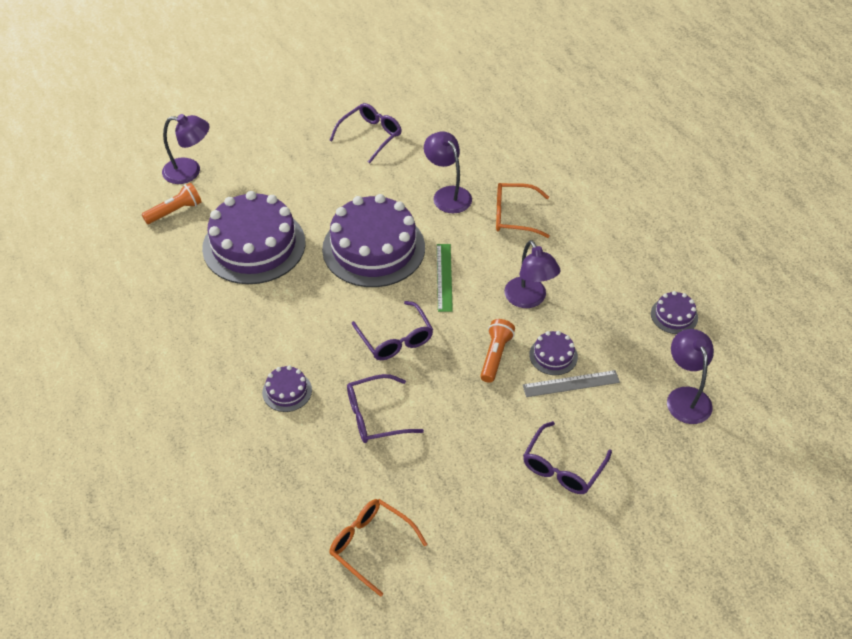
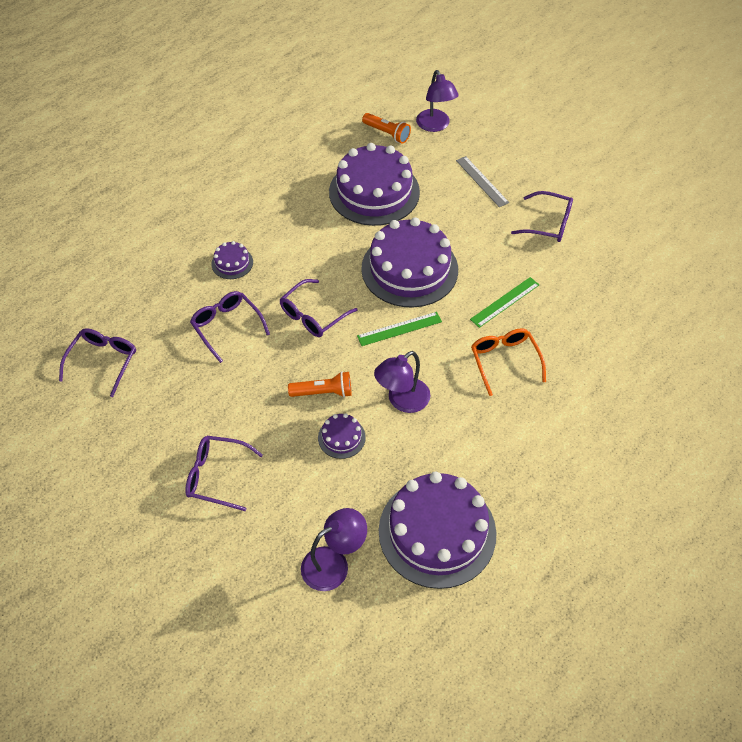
camera: 70 degrees right, 5 degrees up
(371, 545) = (103, 361): orange glasses -> purple glasses
(447, 194) = (505, 302): purple lamp -> green ruler
(571, 384) = (313, 460): grey ruler -> grey ruler (481, 181)
(674, 315) = (437, 532): purple cake -> purple cake, size x2.31

